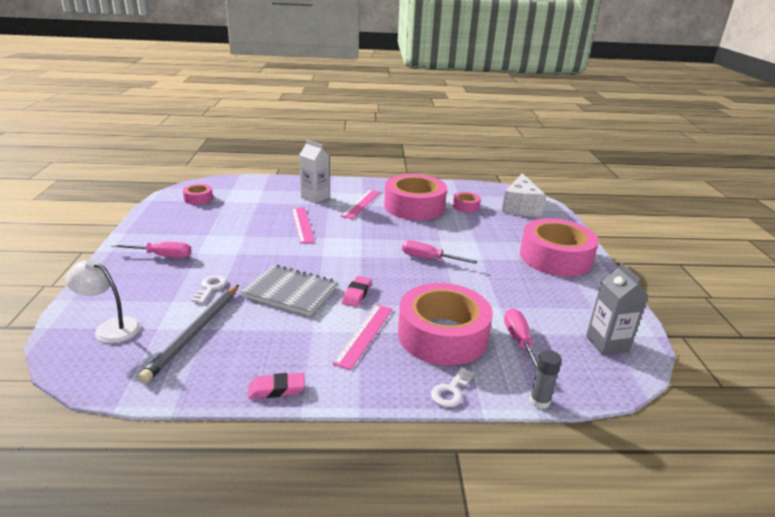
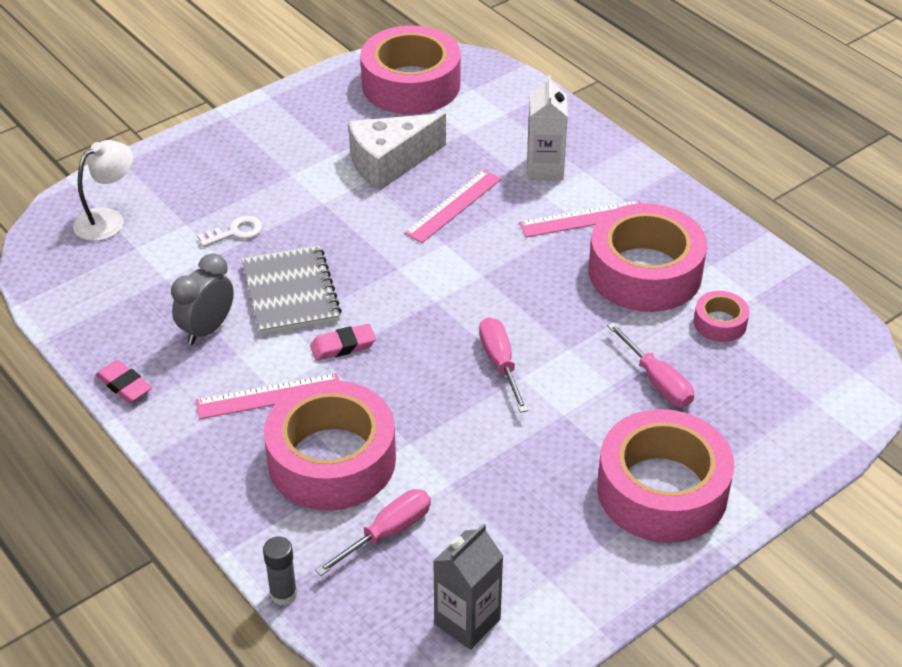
camera: 55 degrees right, 15 degrees up
(110, 327) = (108, 219): white lamp -> white lamp turned 60 degrees clockwise
(162, 256) = (256, 156): pink screwdriver -> pink screwdriver (657, 381)
(195, 333) = (152, 276): grey pencil -> none
(198, 198) = (411, 84): pink tape -> pink tape, size x2.22
(276, 332) = (207, 329): none -> grey clock
(451, 391) = (235, 513): white key -> none
(520, 207) = (803, 384): white cheese -> white cheese (389, 163)

